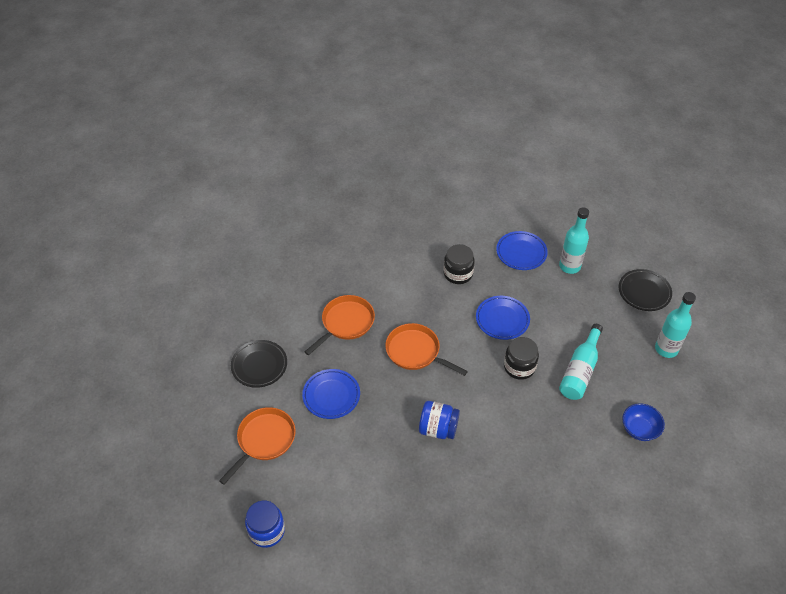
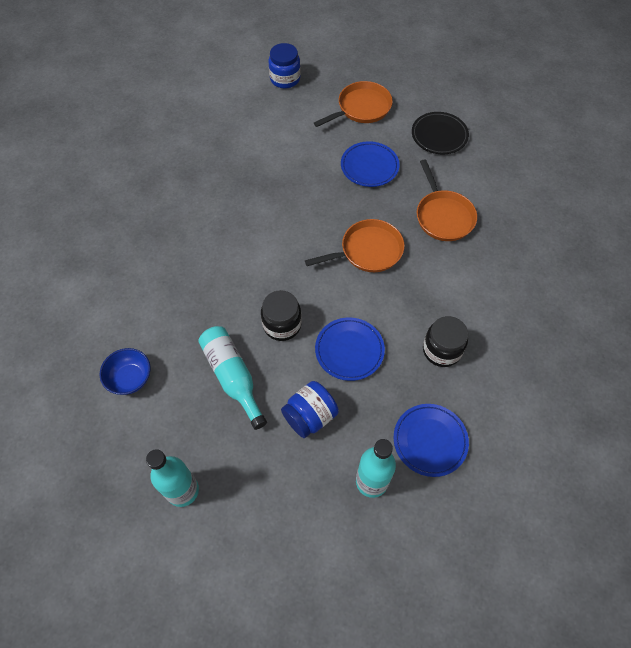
camera: 125 degrees right, 10 degrees up
(264, 440) = (361, 108): orange pan -> orange pan turned 105 degrees counterclockwise
(438, 429) = (275, 220): blue jar -> blue jar (310, 416)
(644, 292) = (271, 540): black plate -> none

